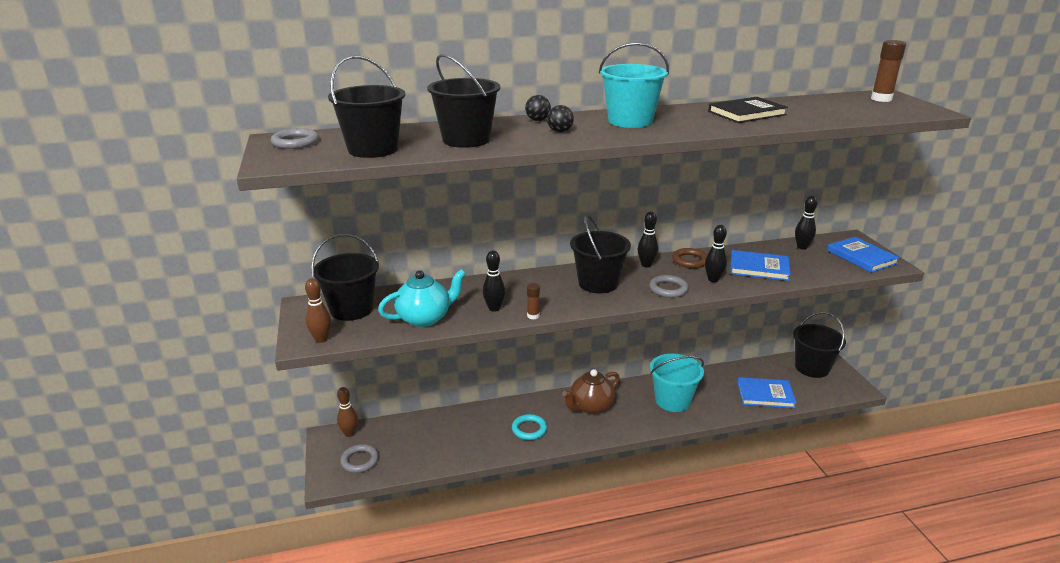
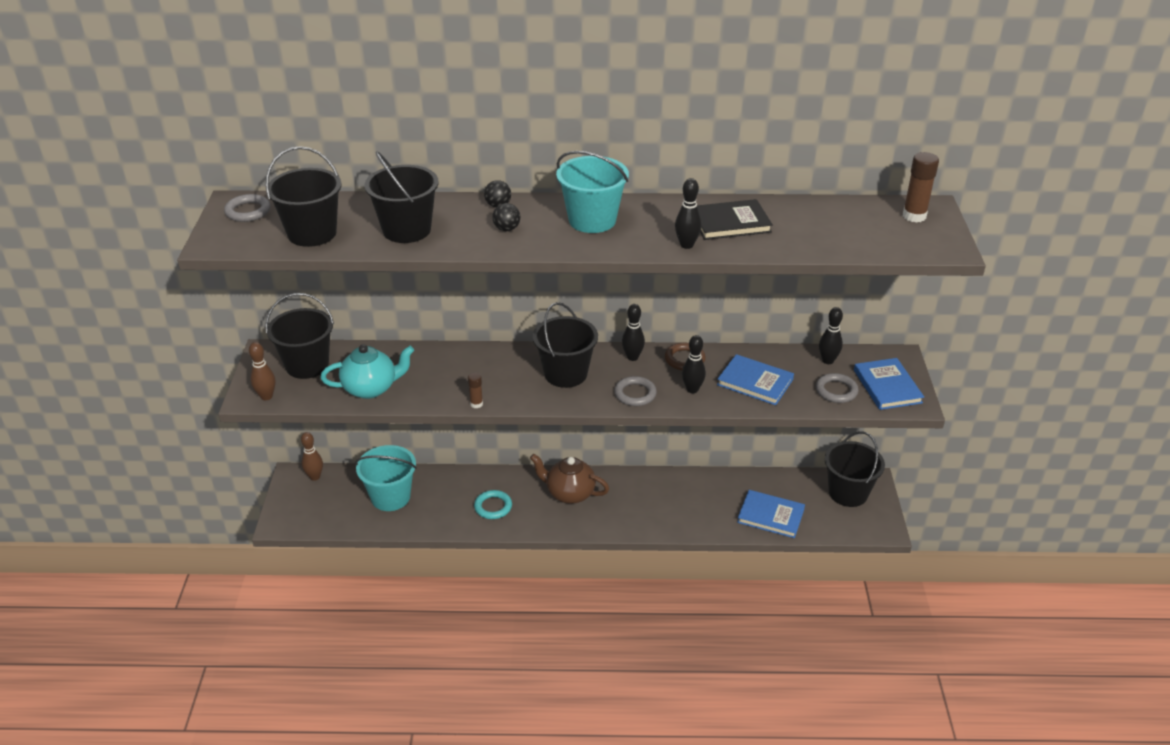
camera: 15 degrees right, 10 degrees up
(360, 461) = (315, 508): grey ring -> grey ring (836, 391)
(494, 308) = (443, 388): black bowling pin -> black bowling pin (686, 245)
(591, 407) = (569, 493): brown teapot -> brown teapot turned 45 degrees clockwise
(672, 400) = (662, 503): turquoise bucket -> turquoise bucket (390, 497)

